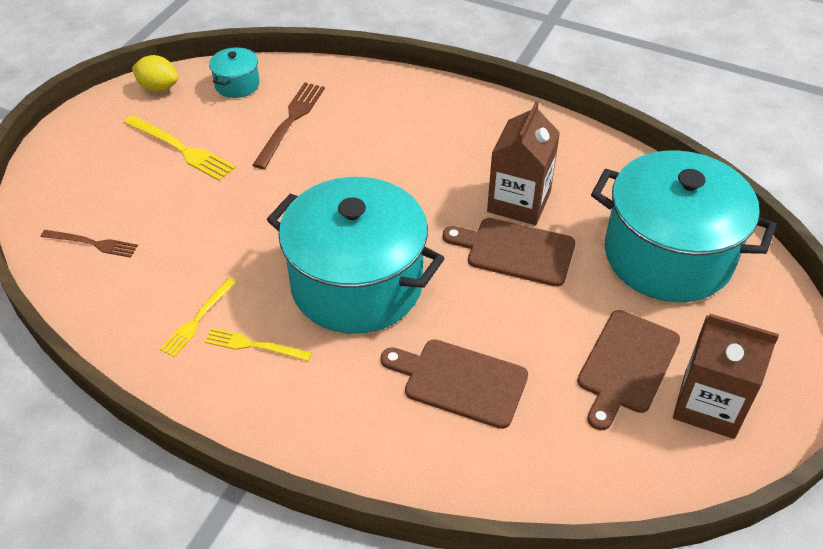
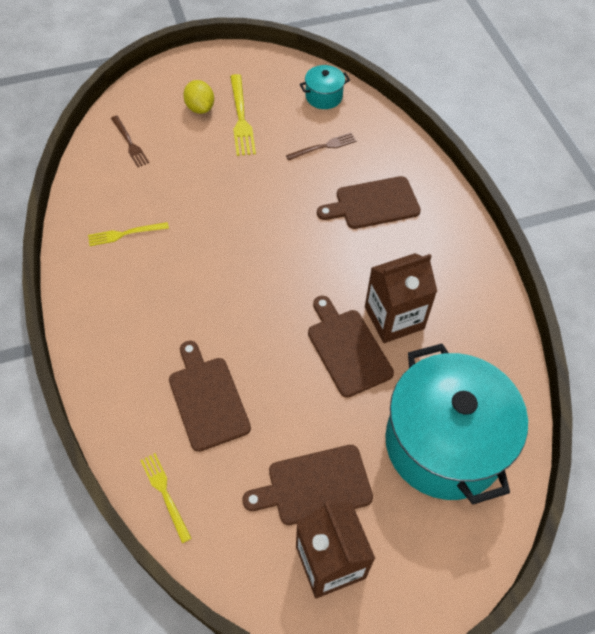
camera: 45 degrees right, 10 degrees up
(158, 87) = (277, 66): yellow lemon -> yellow lemon (200, 108)
(254, 345) = (133, 275): yellow fork -> yellow fork (165, 494)
(290, 122) = (323, 147): brown fork -> brown fork, size x0.65
(357, 284) = (229, 286): turquoise pot -> none
(390, 135) = (373, 204): none -> brown cutting board

